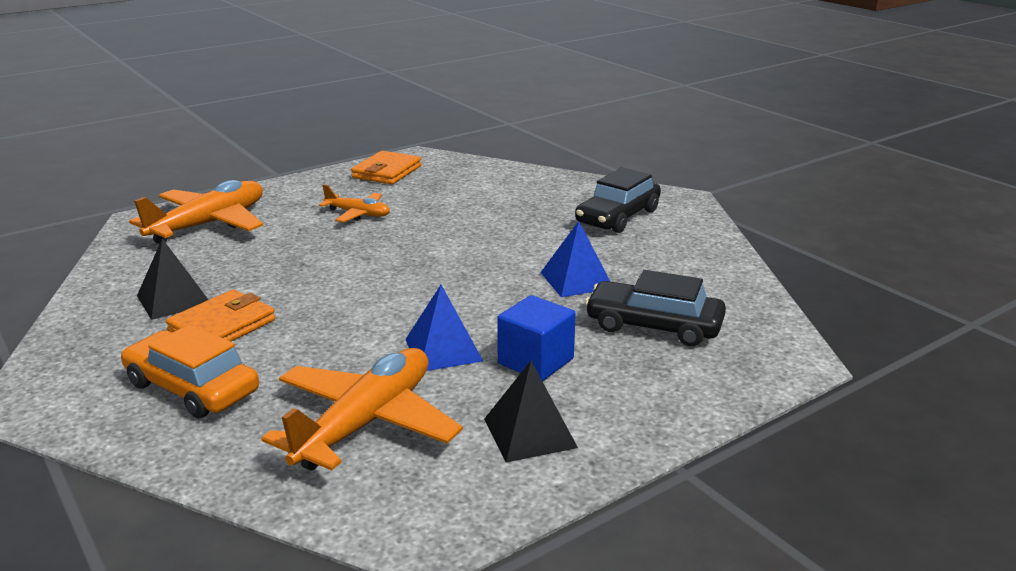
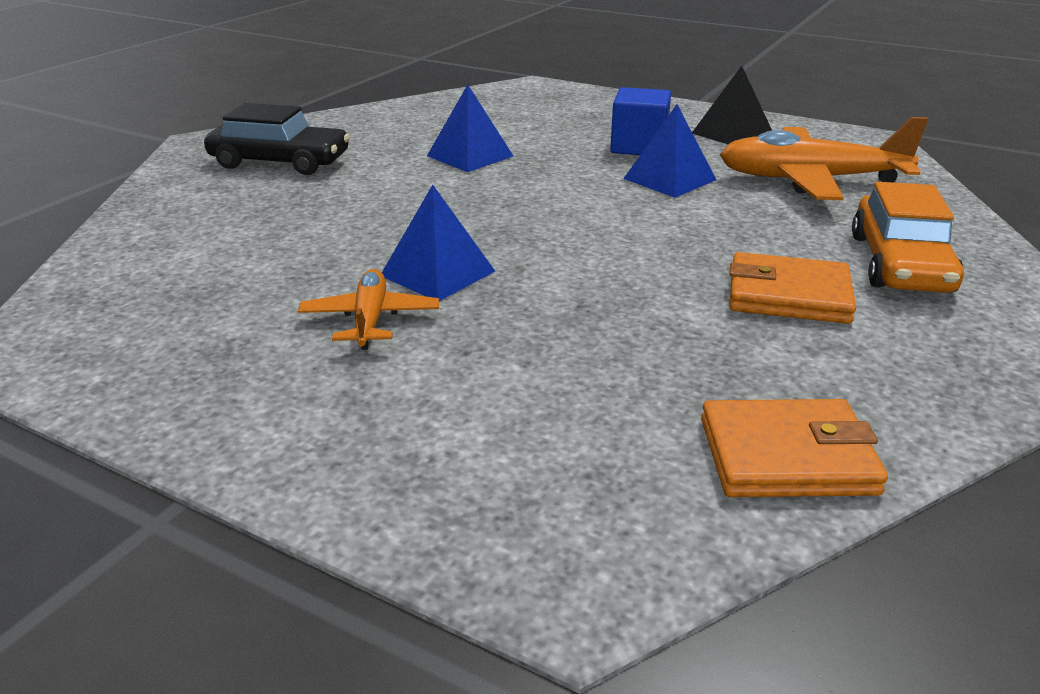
camera: 115 degrees left, 5 degrees up
(174, 299) = (788, 359): black pyramid -> none
(209, 224) = (524, 460): orange plane -> none
(387, 172) = (134, 357): orange wallet -> orange wallet (787, 456)
(387, 236) = (438, 273): none -> blue pyramid
(654, 326) = (529, 121): black car -> none

